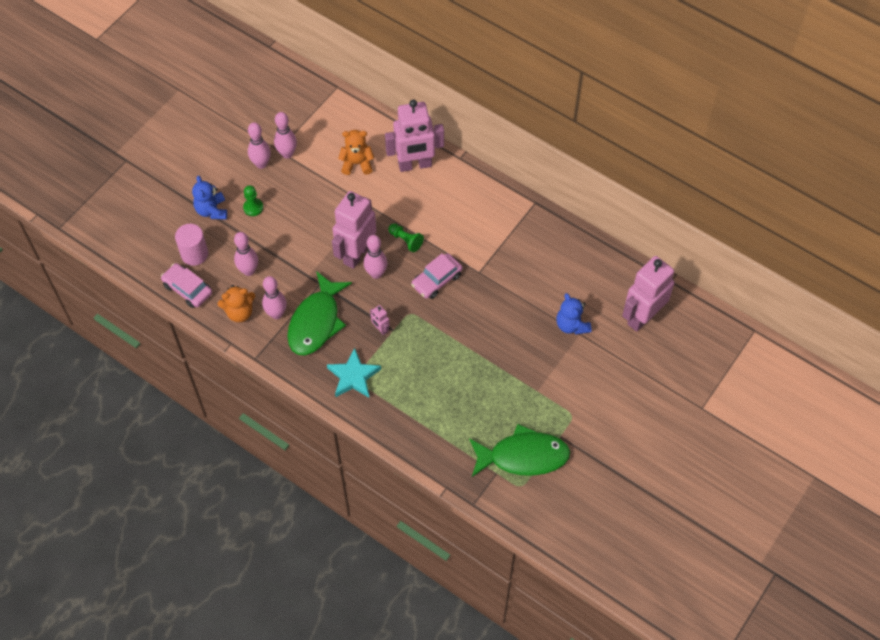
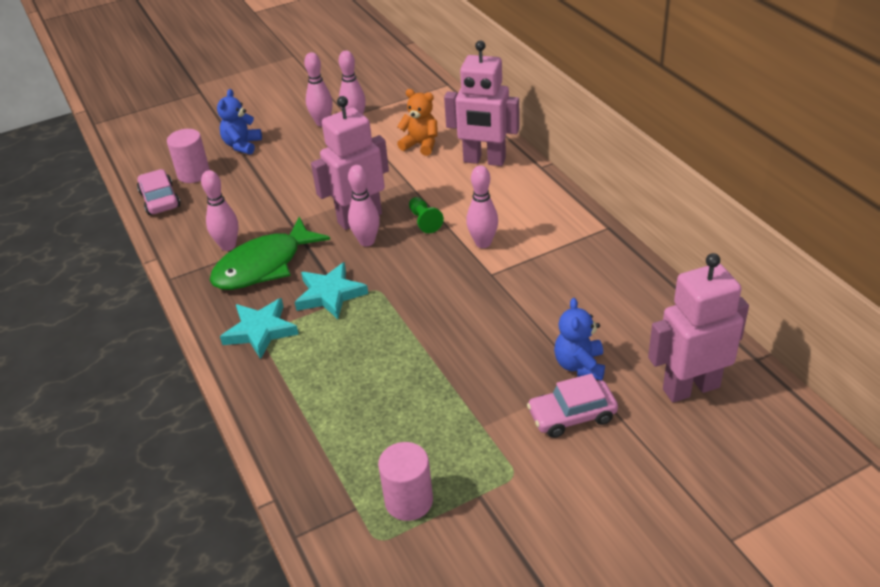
camera: 30 degrees right, 20 degrees down
(239, 312) = (192, 233): orange teddy bear -> none
(248, 271) = (233, 201): pink bowling pin -> pink bowling pin (483, 243)
(253, 207) = (284, 153): green pawn -> none
(380, 329) = (330, 294): pink robot -> turquoise star
(436, 280) = (433, 267): pink car -> pink car (572, 415)
(523, 456) = (409, 501): green fish -> pink cylinder

